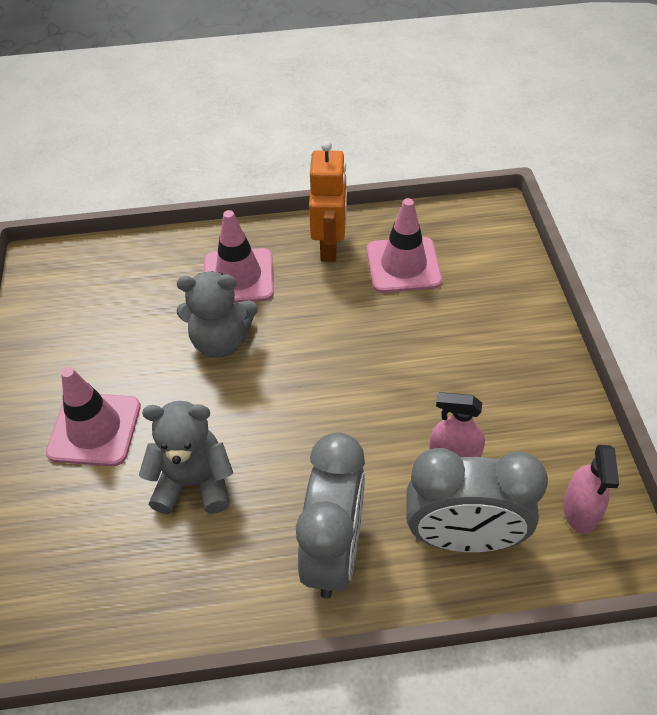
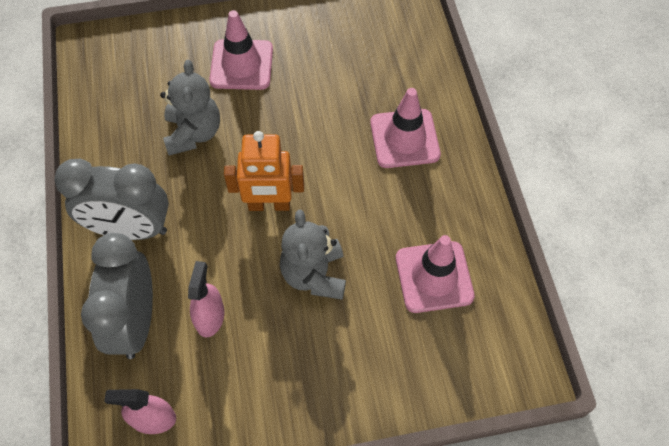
camera: 85 degrees right, 10 degrees up
(221, 341) = (329, 134): grey teddy bear -> grey teddy bear (314, 275)
(330, 247) = (451, 210): orange robot -> orange robot (269, 205)

